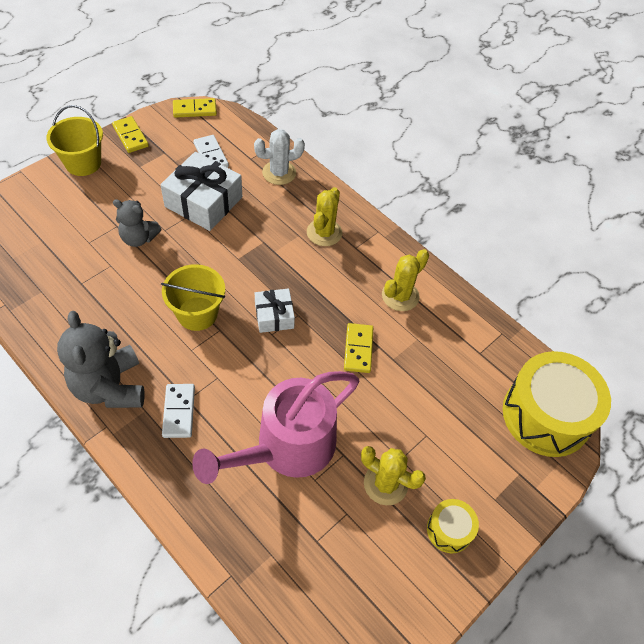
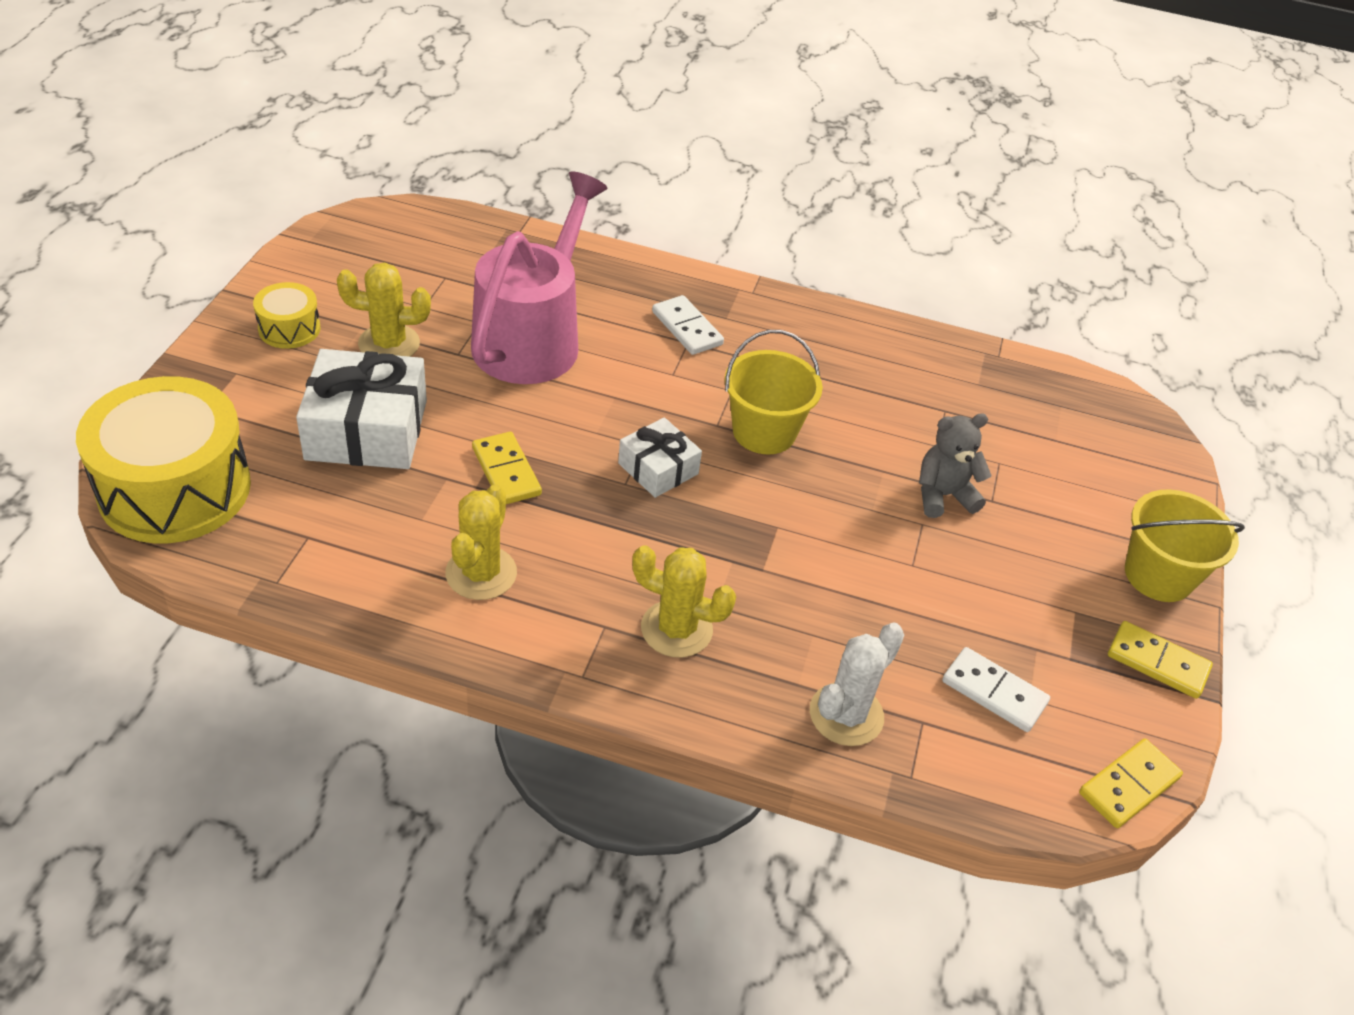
camera: 150 degrees right, 10 degrees down
(110, 387) = (787, 323): grey teddy bear -> none
(203, 202) = (914, 594): white gift -> white gift (366, 430)
(324, 233) = (676, 629): yellow cactus -> yellow cactus turned 60 degrees counterclockwise

